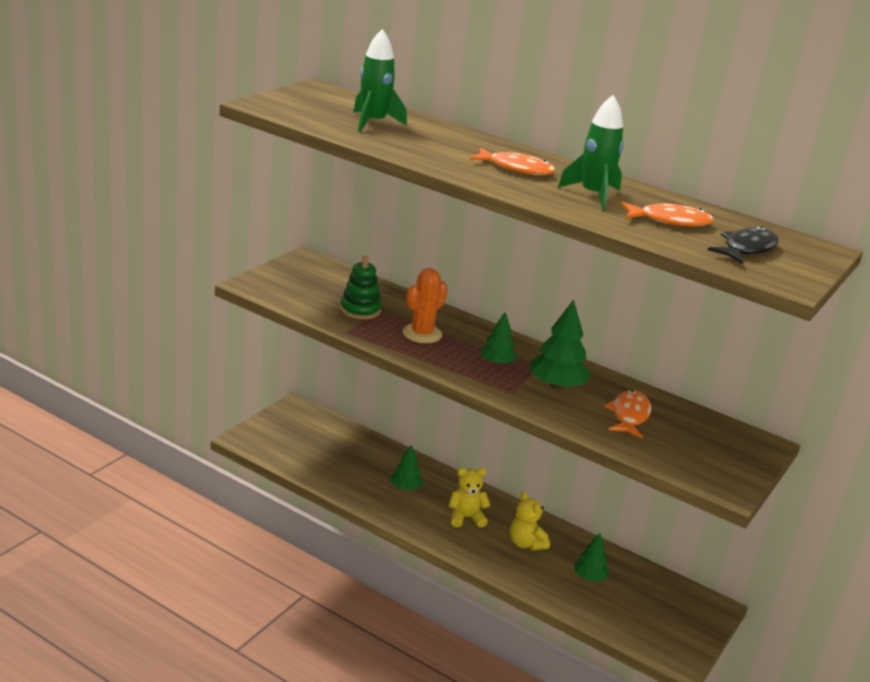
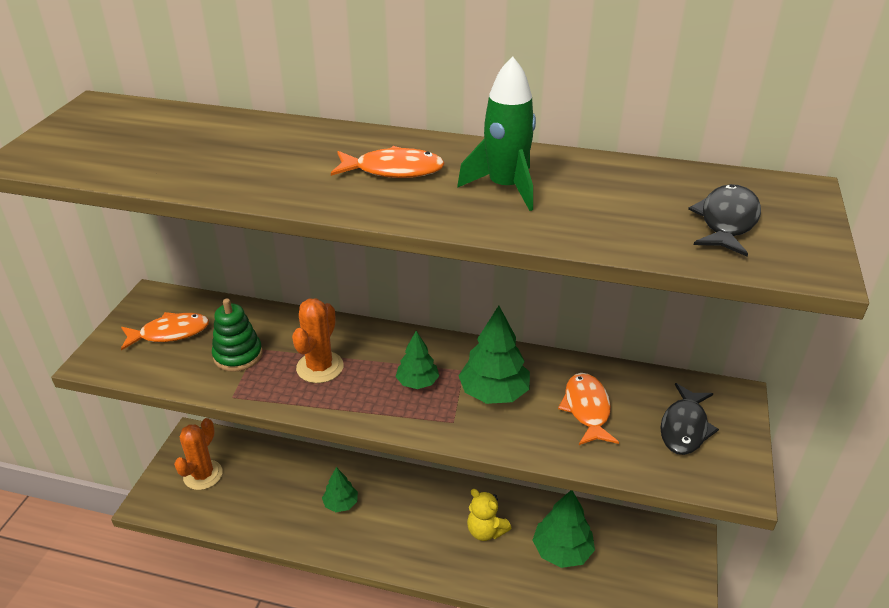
camera: 15 degrees left, 10 degrees up
(295, 435) = (203, 475): none -> orange cactus
(373, 123) = (186, 145): green rocket -> none
(466, 517) = (415, 520): yellow teddy bear -> none
(589, 577) = (562, 551): green tree -> green tree, size x1.62
(670, 221) = (614, 202): orange fish -> orange fish (170, 333)
(706, 448) = (684, 427): none -> black fish

